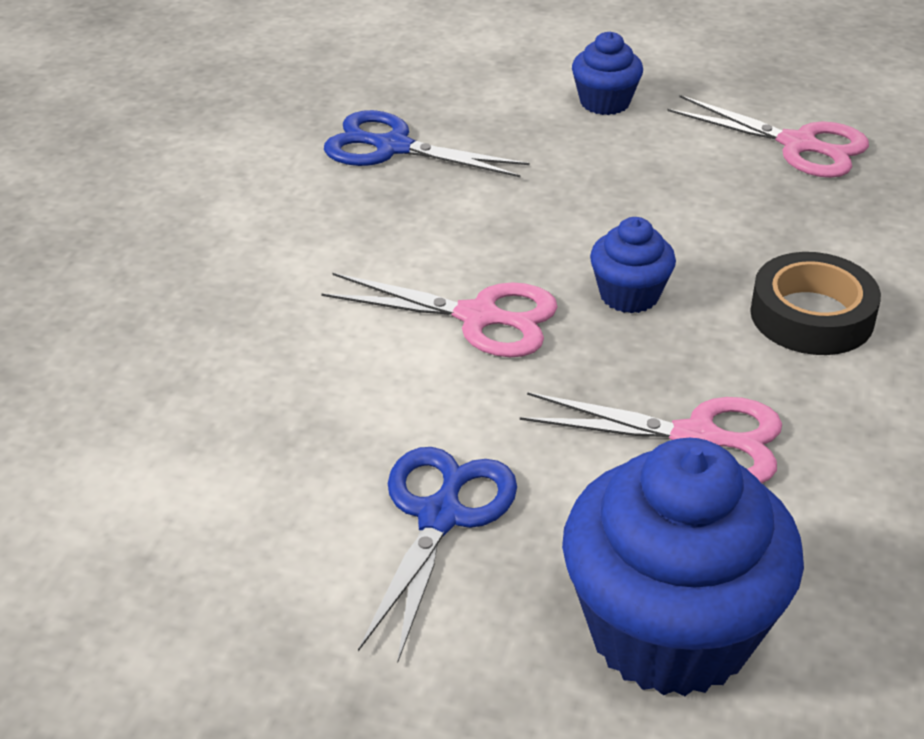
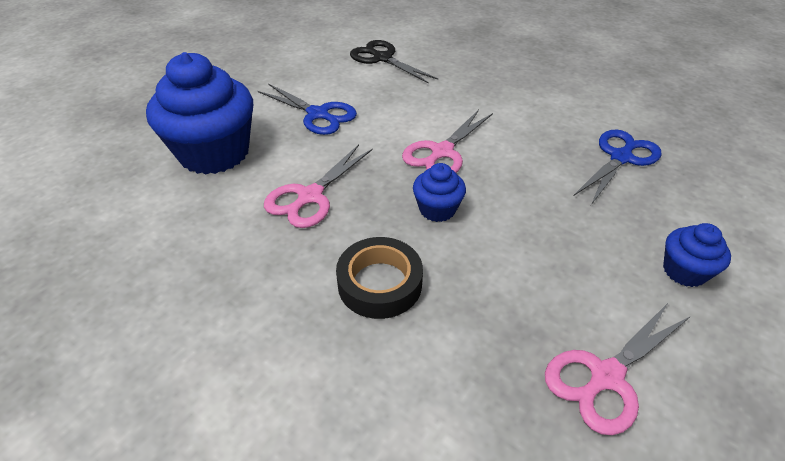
camera: 110 degrees right, 5 degrees up
(135, 484) = (382, 58): none -> black scissors

